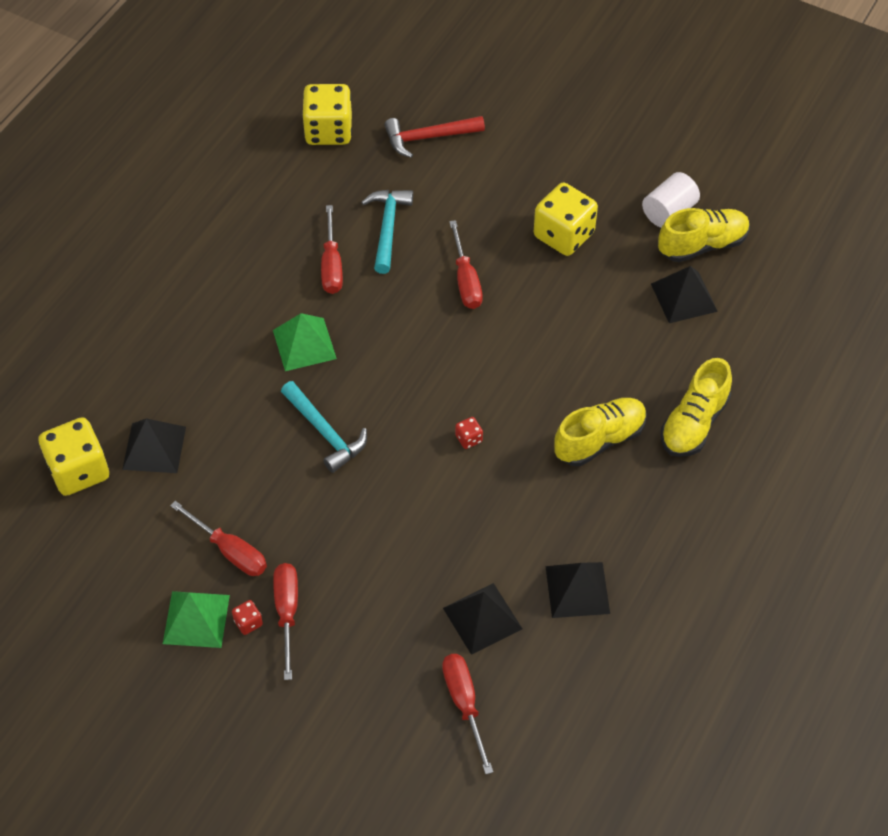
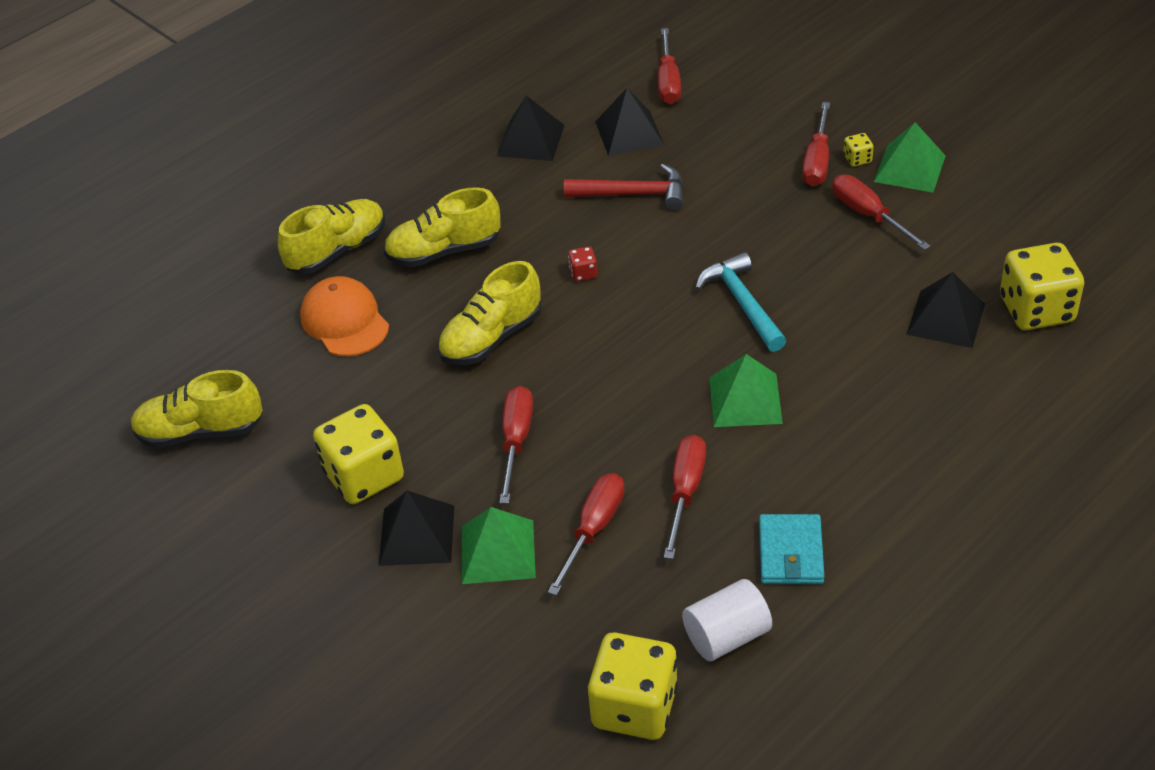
camera: 160 degrees left, 10 degrees down
(248, 622) = (857, 159): red dice -> yellow dice
(250, 237) = (791, 553): none -> turquoise wallet
(387, 228) = (593, 530): turquoise hammer -> red screwdriver
(428, 137) = (484, 662): red hammer -> red hammer (633, 194)
(447, 202) = (498, 551): none -> green pyramid
(520, 362) = (491, 338): none -> yellow shoe
(648, 355) = (344, 321): none -> orange cap
(668, 212) = (213, 481): white cylinder -> white cylinder (727, 636)
(684, 297) = (264, 375): black pyramid -> black pyramid (416, 535)

